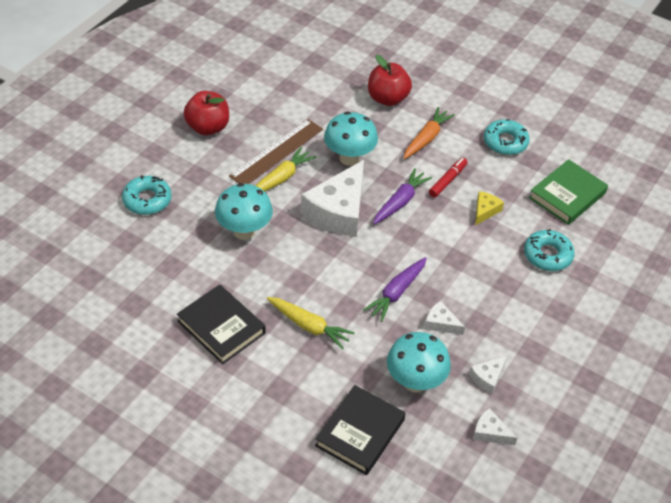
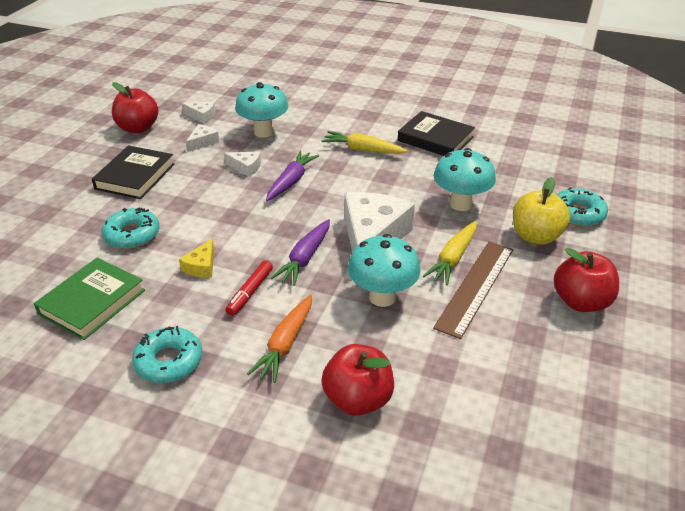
camera: 170 degrees right, 10 degrees down
(201, 185) = (536, 236): none -> yellow apple
(360, 433) = (300, 104): black book -> black book (135, 176)
(568, 423) = (138, 128): none -> red apple

